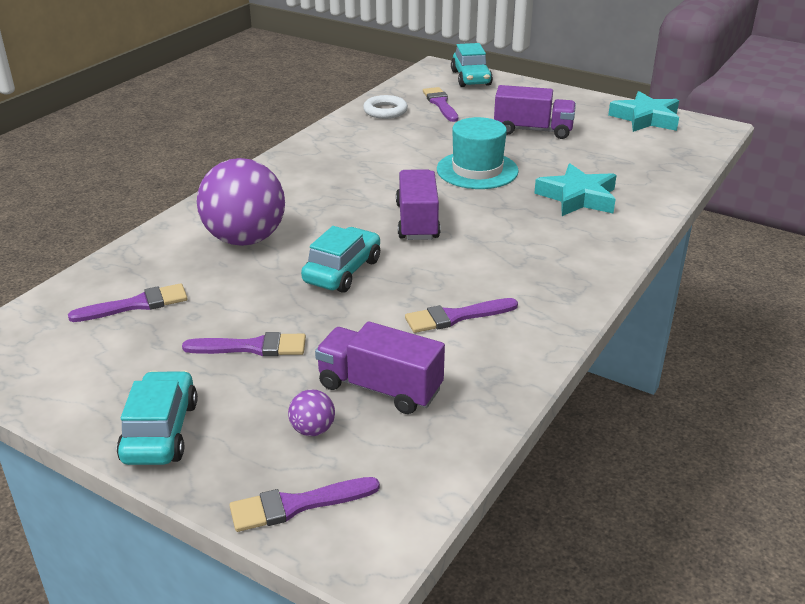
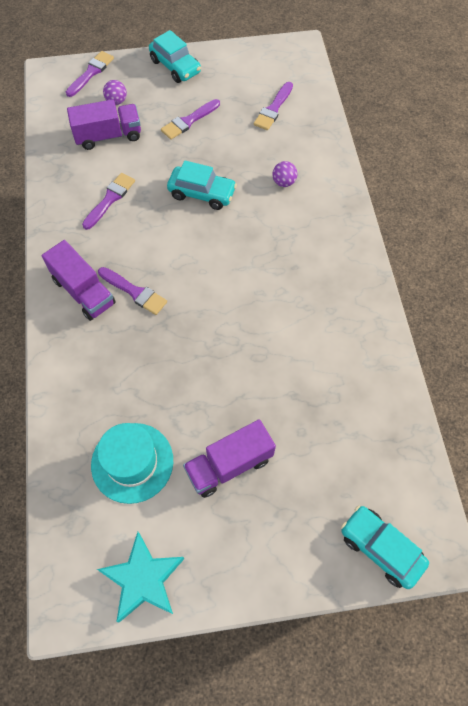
camera: 140 degrees right, 30 degrees up
(245, 239) = (284, 182): purple ball -> purple ball, size x0.41
(342, 271) = (202, 193): turquoise car -> turquoise car turned 60 degrees counterclockwise
(385, 111) = (381, 405): white ring -> none
(417, 221) = (204, 265): purple truck -> purple truck (83, 291)
(440, 104) = (351, 458): purple brush -> purple brush (134, 292)
(477, 170) = (220, 358): turquoise hat -> turquoise hat (132, 462)
(578, 197) = (119, 371): turquoise star -> none

